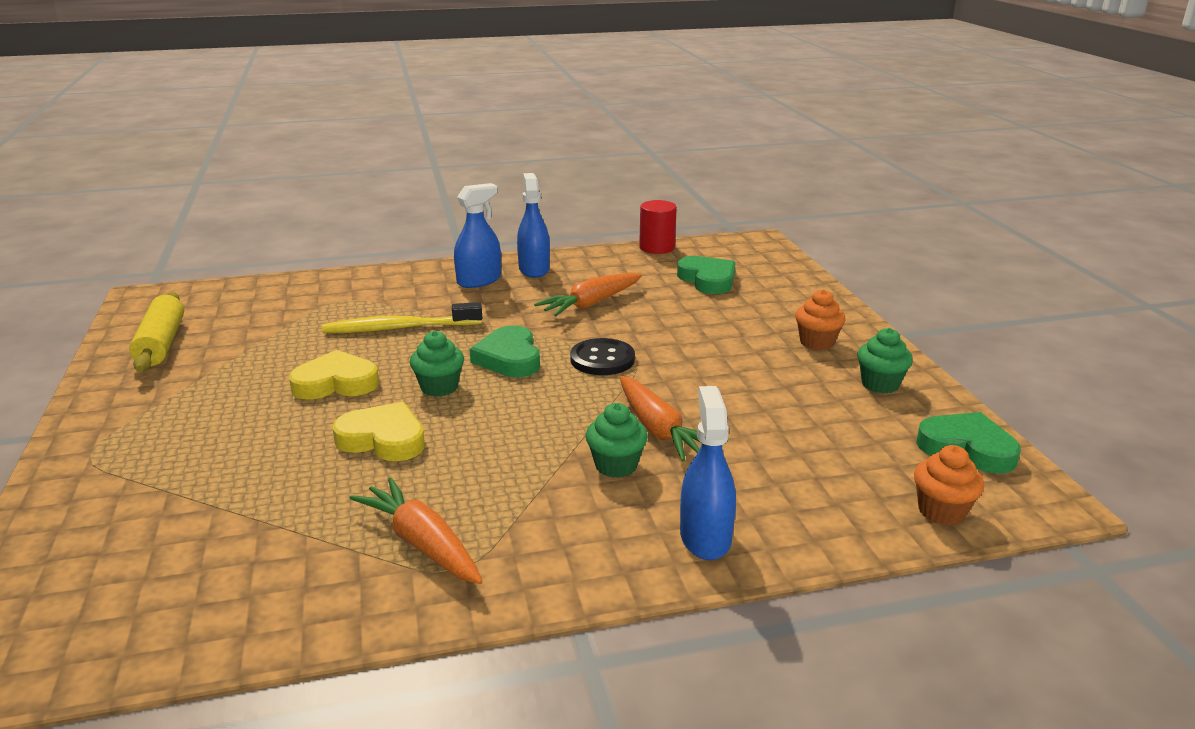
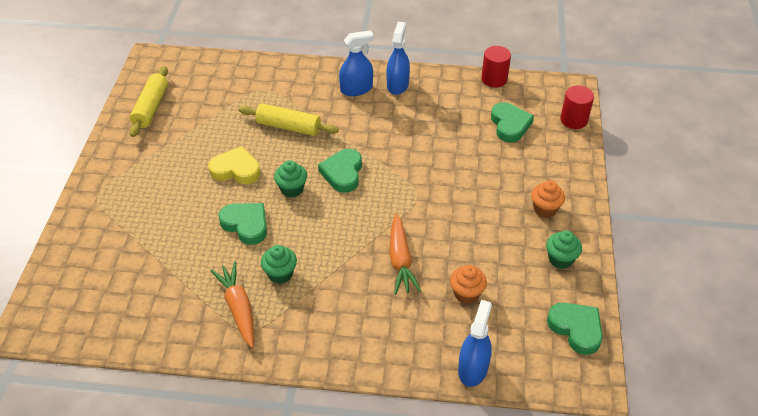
camera: 20 degrees right, 20 degrees up
(383, 439) = (246, 224): yellow heart -> green heart
(399, 328) = (288, 127): yellow toothbrush -> yellow rolling pin
(591, 304) = (417, 132): orange carrot -> none
(602, 359) = (398, 189): black button -> none
(616, 465) = (362, 282): green cupcake -> green cupcake (280, 274)
(705, 537) = (382, 348): blue spray bottle -> blue spray bottle (473, 368)
(782, 264) = (574, 120): none -> red cylinder
(941, 511) = (525, 371): orange cupcake -> orange cupcake (466, 294)

